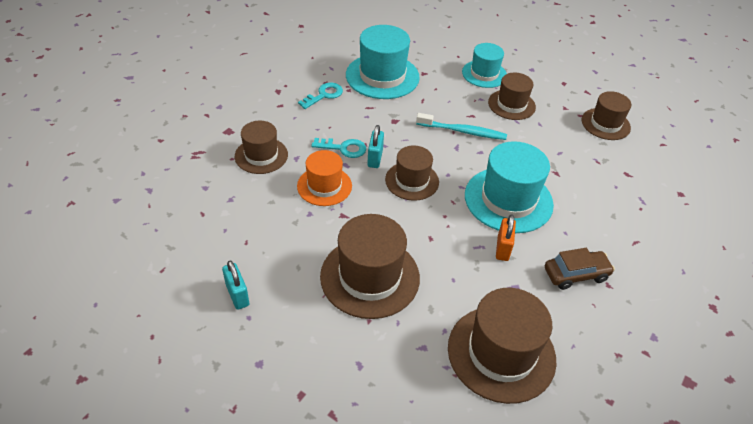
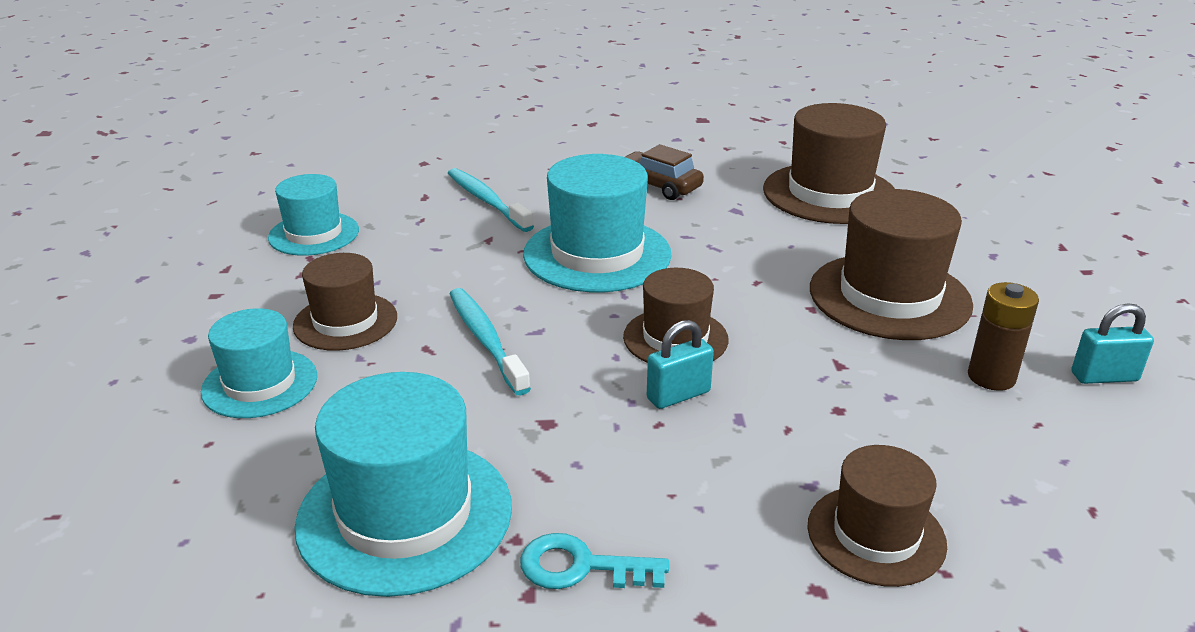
camera: 125 degrees left, 15 degrees down
(237, 295) = (1104, 377): turquoise padlock -> turquoise padlock turned 60 degrees clockwise
(282, 255) = (991, 377): none -> brown battery
(324, 186) = (818, 413): orange hat -> none
(343, 148) = (704, 442): turquoise key -> none
(503, 248) = (690, 232): orange padlock -> none
(605, 124) = (314, 234): brown hat -> turquoise hat
(605, 193) = (487, 201): none -> turquoise toothbrush

